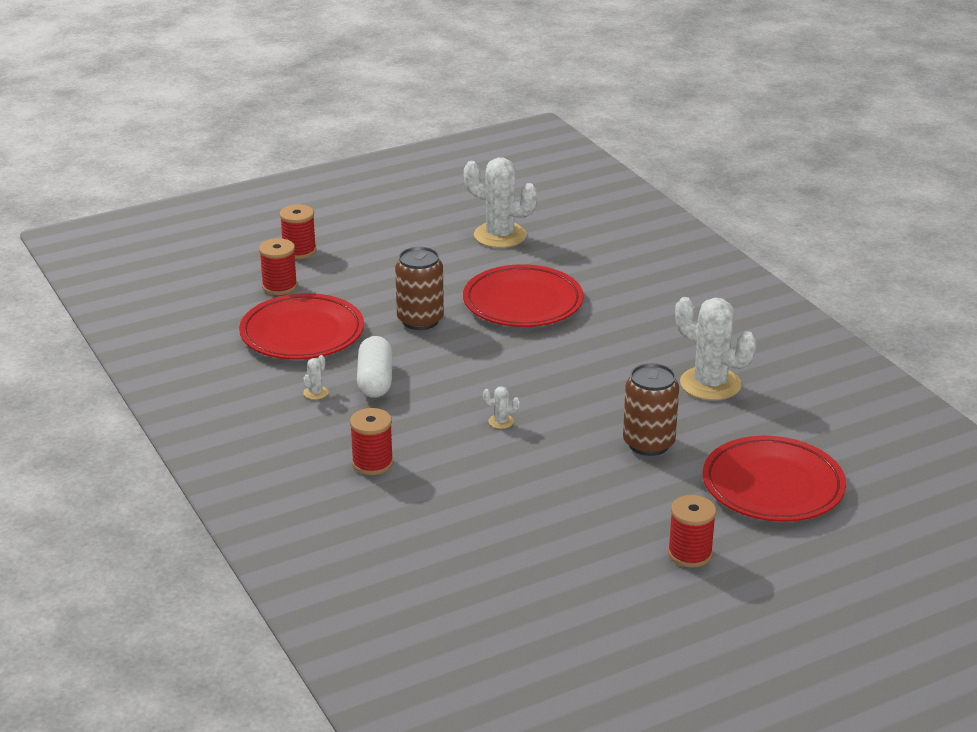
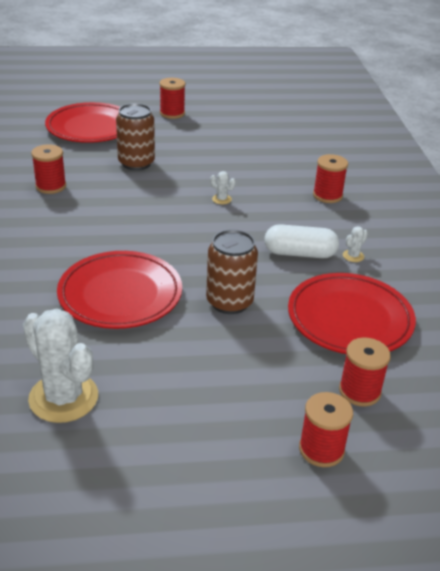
camera: 160 degrees left, 5 degrees up
(375, 380) = (300, 253): white capsule -> white capsule turned 75 degrees clockwise
(710, 384) = (51, 186): white cactus -> red spool

